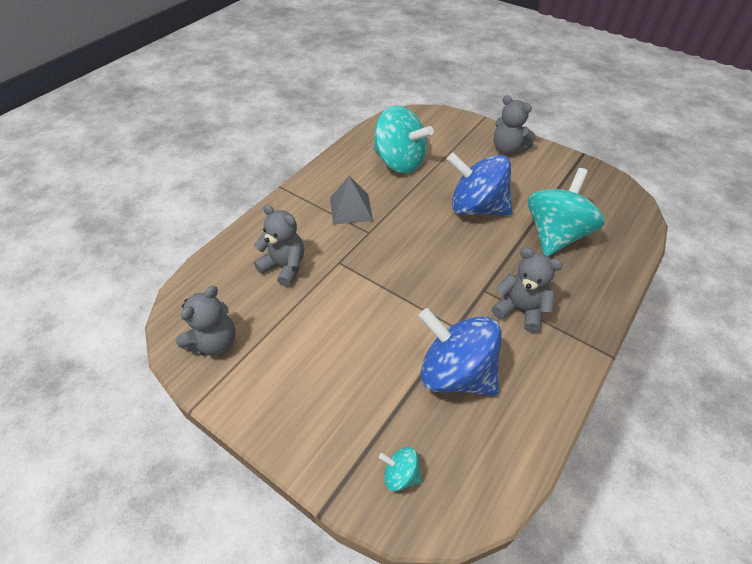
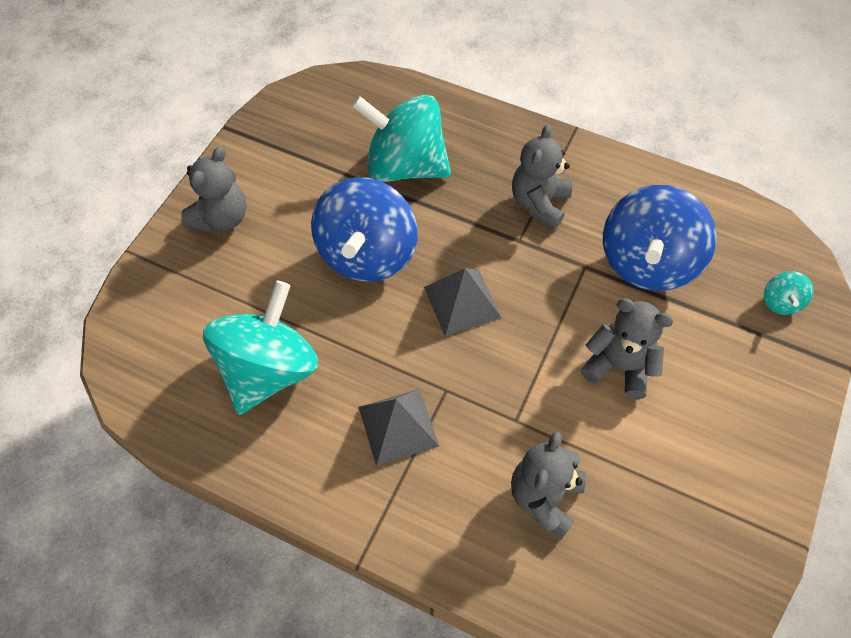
camera: 100 degrees left, 10 degrees up
(214, 342) = (704, 555): grey teddy bear -> grey teddy bear (619, 366)
(432, 249) = (462, 302): none -> grey pyramid

